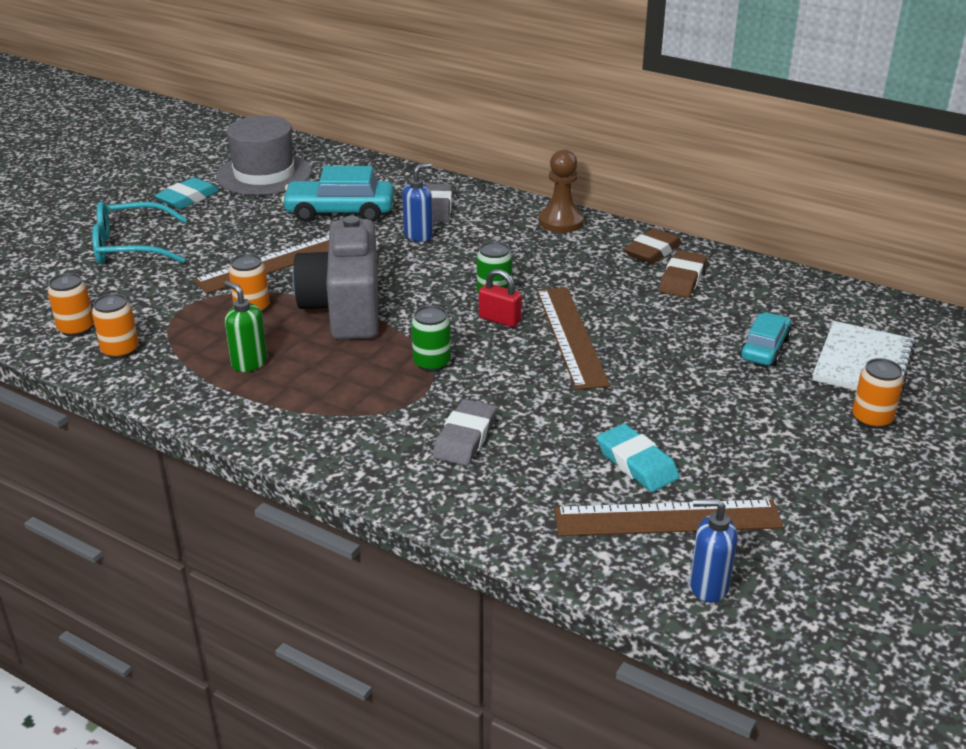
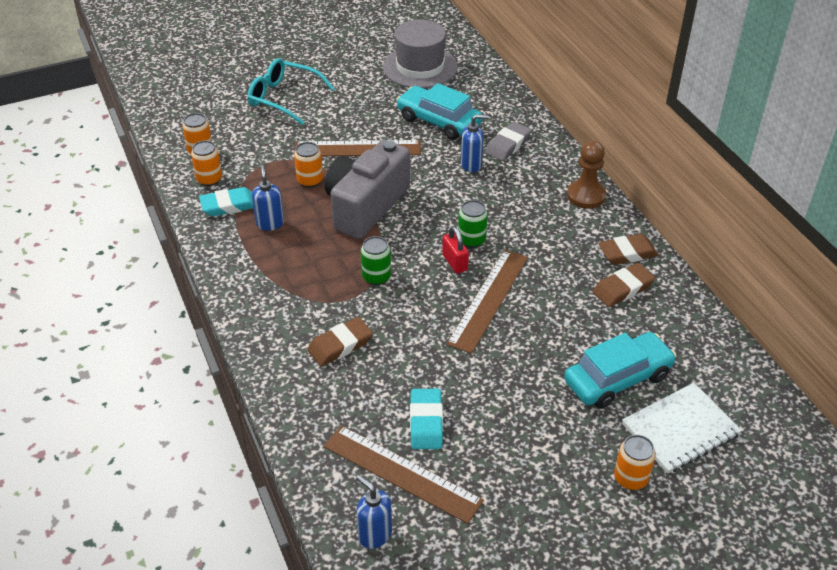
camera: 35 degrees right, 10 degrees up
(188, 198) = (353, 70): turquoise eraser -> turquoise eraser (229, 205)
(249, 363) = (270, 223): green soap dispenser -> blue soap dispenser
(465, 438) = (340, 345): grey eraser -> brown eraser
(764, 348) = (618, 379): turquoise car -> turquoise car, size x1.60

